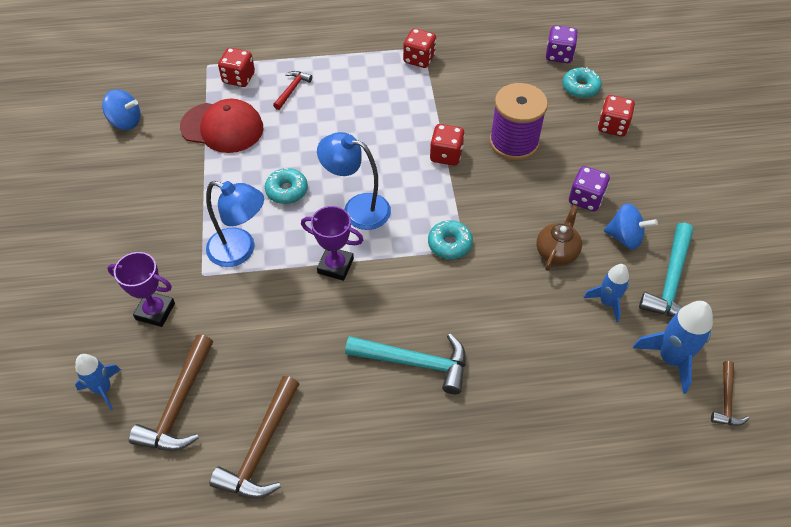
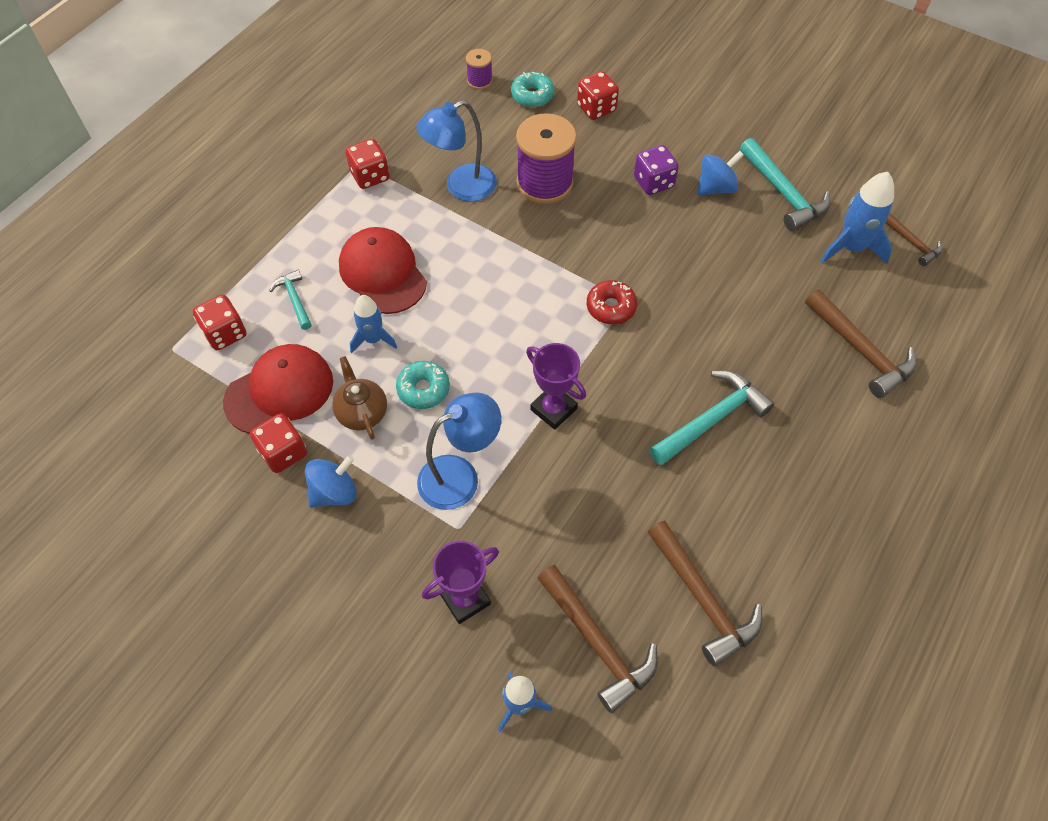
camera: 50 degrees left, 5 degrees up
(126, 122) = (170, 475): blue spinning top -> blue spinning top (334, 492)
(292, 90) = (294, 299): red hammer -> turquoise hammer
(335, 266) = (553, 409): purple trophy -> purple trophy turned 75 degrees clockwise
(352, 114) = (382, 273): none -> red cap
(357, 208) = (503, 348): blue lamp -> blue lamp (461, 187)
(446, 155) = (509, 239): red dice -> red dice (283, 452)
(449, 244) = (611, 307): turquoise donut -> red donut
(556, 252) = (689, 241): brown teapot -> brown teapot (362, 412)
(559, 55) = (479, 81): purple dice -> purple spool
(576, 424) = (860, 350): none -> brown hammer
(607, 302) = (766, 246): blue rocket -> blue rocket (373, 339)

